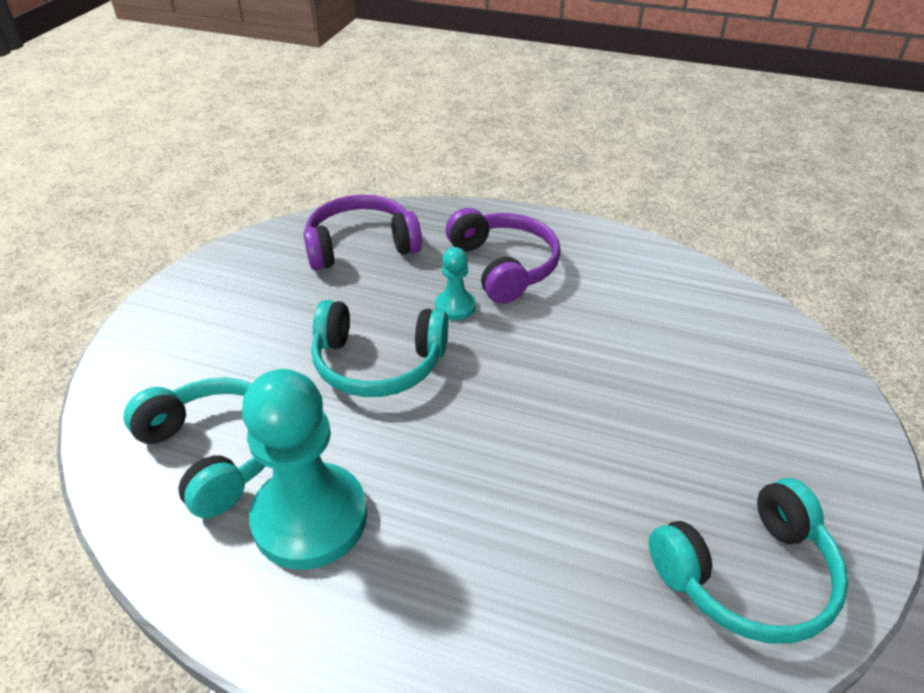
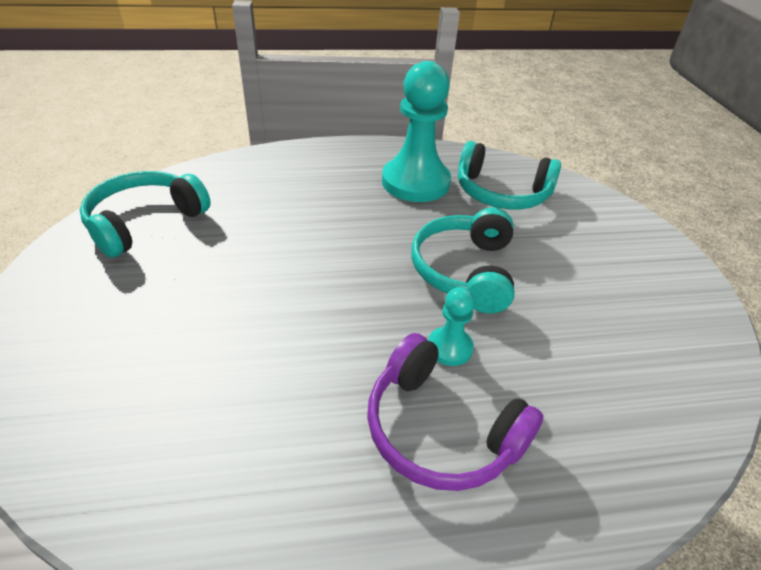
camera: 150 degrees right, 0 degrees up
(361, 245) = (621, 393): purple headphones -> none
(378, 363) = (464, 271): turquoise headphones -> turquoise headphones turned 60 degrees counterclockwise

